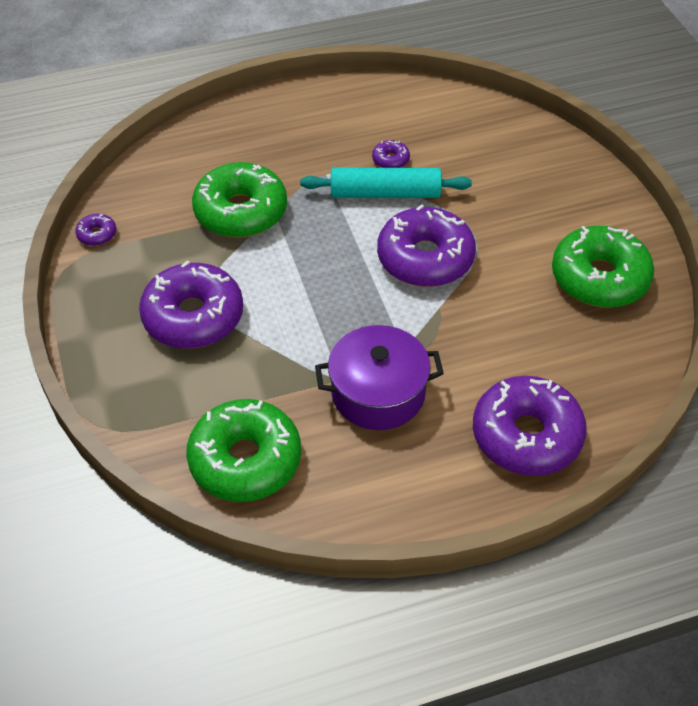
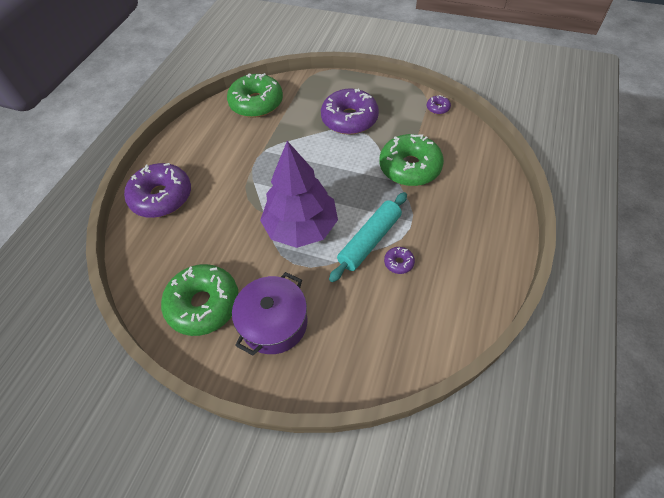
camera: 130 degrees right, 5 degrees up
(378, 393) = (241, 159): purple pot -> purple pot (274, 323)
(425, 258) = (301, 227): purple donut -> purple tree

